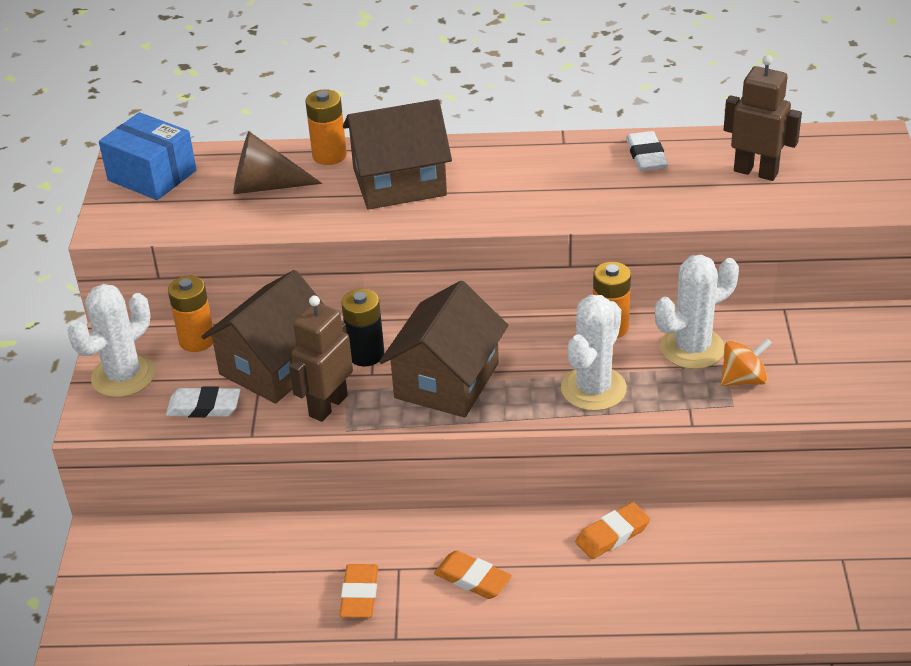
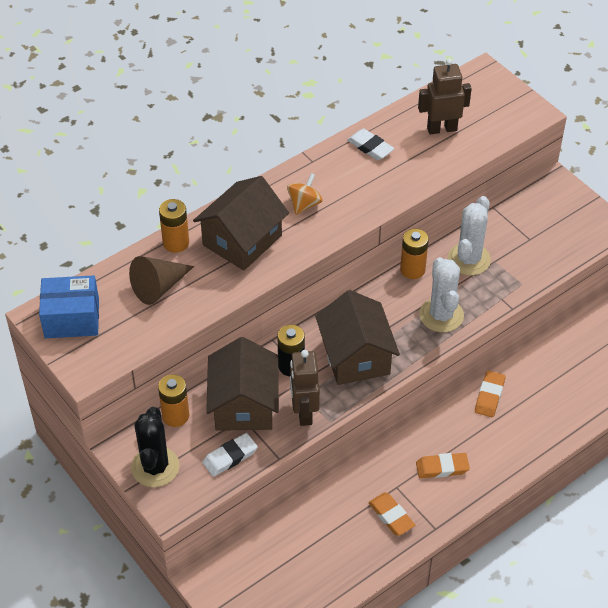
camera: 40 degrees left, 10 degrees up
(123, 376) = (155, 467): white cactus -> black cactus
(743, 379) = (513, 265): orange spinning top -> orange spinning top (304, 204)

